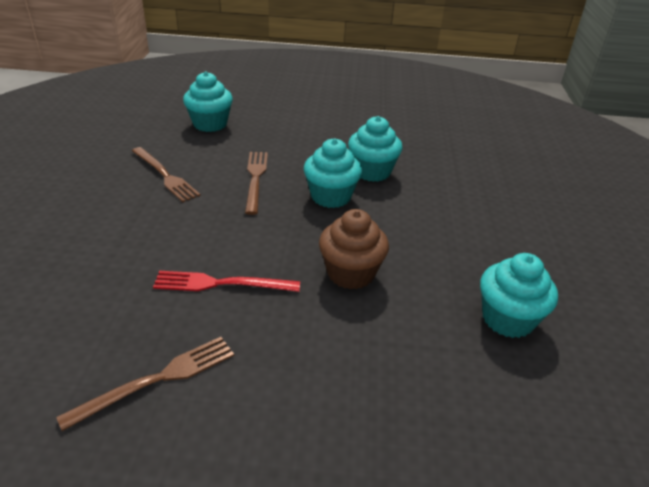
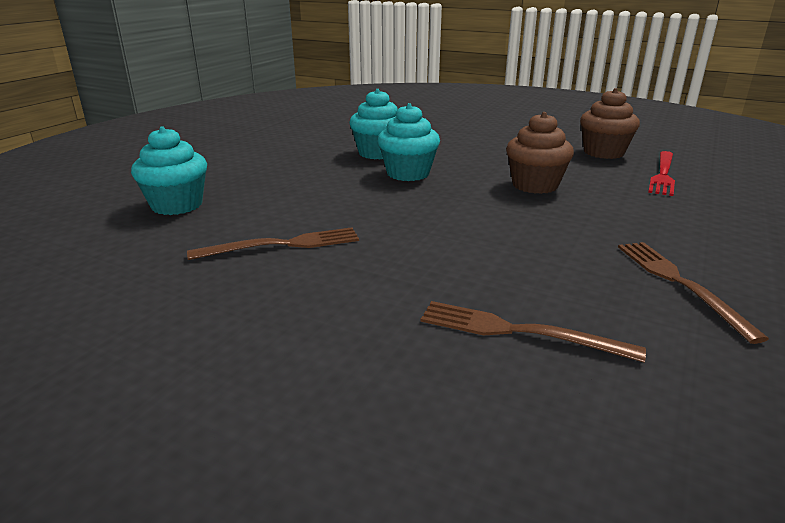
camera: 65 degrees left, 10 degrees down
(221, 283) = (532, 237): red fork -> red fork (663, 174)
(255, 179) = (343, 198): brown fork -> brown fork (518, 331)
(507, 319) = (603, 152): turquoise cupcake -> brown cupcake

